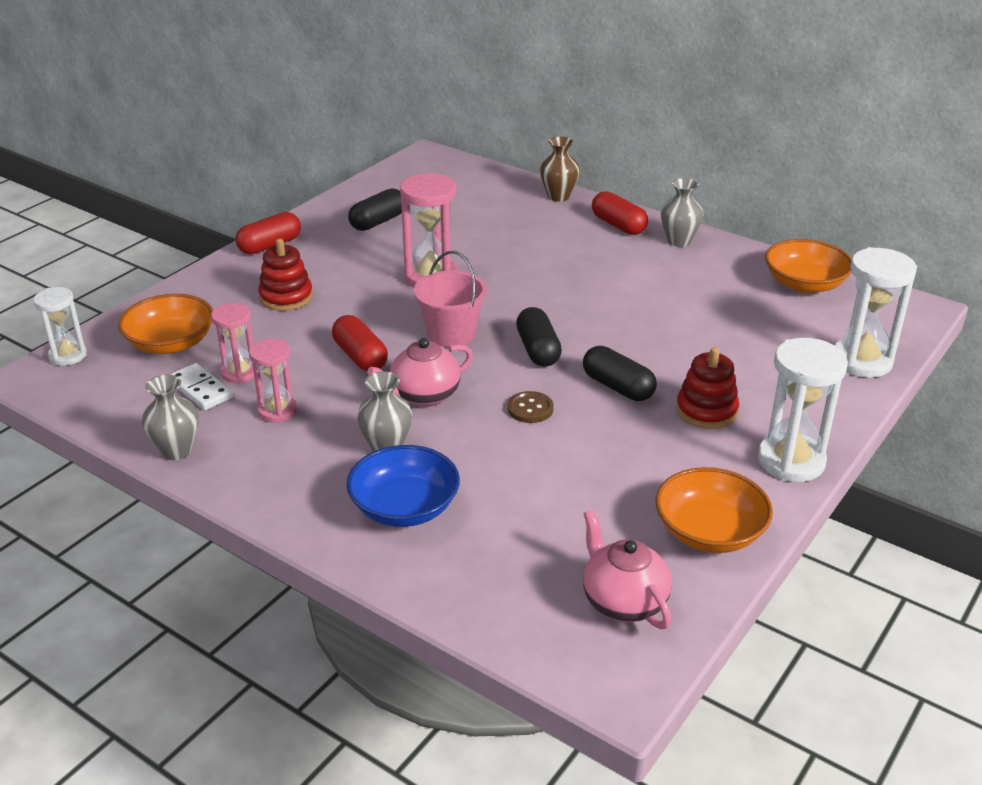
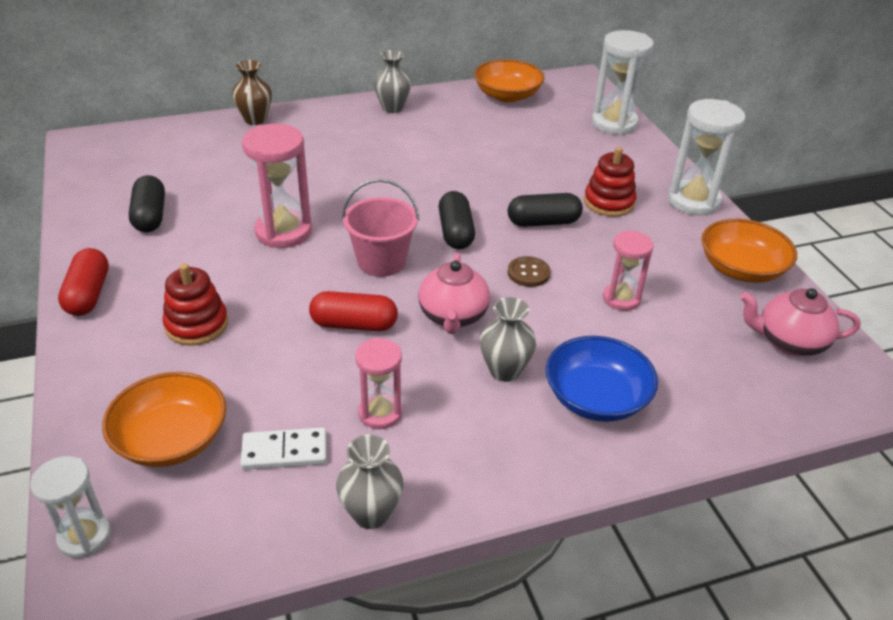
camera: 55 degrees left, 5 degrees up
(239, 373) = (288, 411): pink hourglass -> pink hourglass (621, 299)
(538, 350) = (455, 232): black capsule -> black capsule turned 60 degrees clockwise
(618, 225) = (336, 118): red capsule -> none

